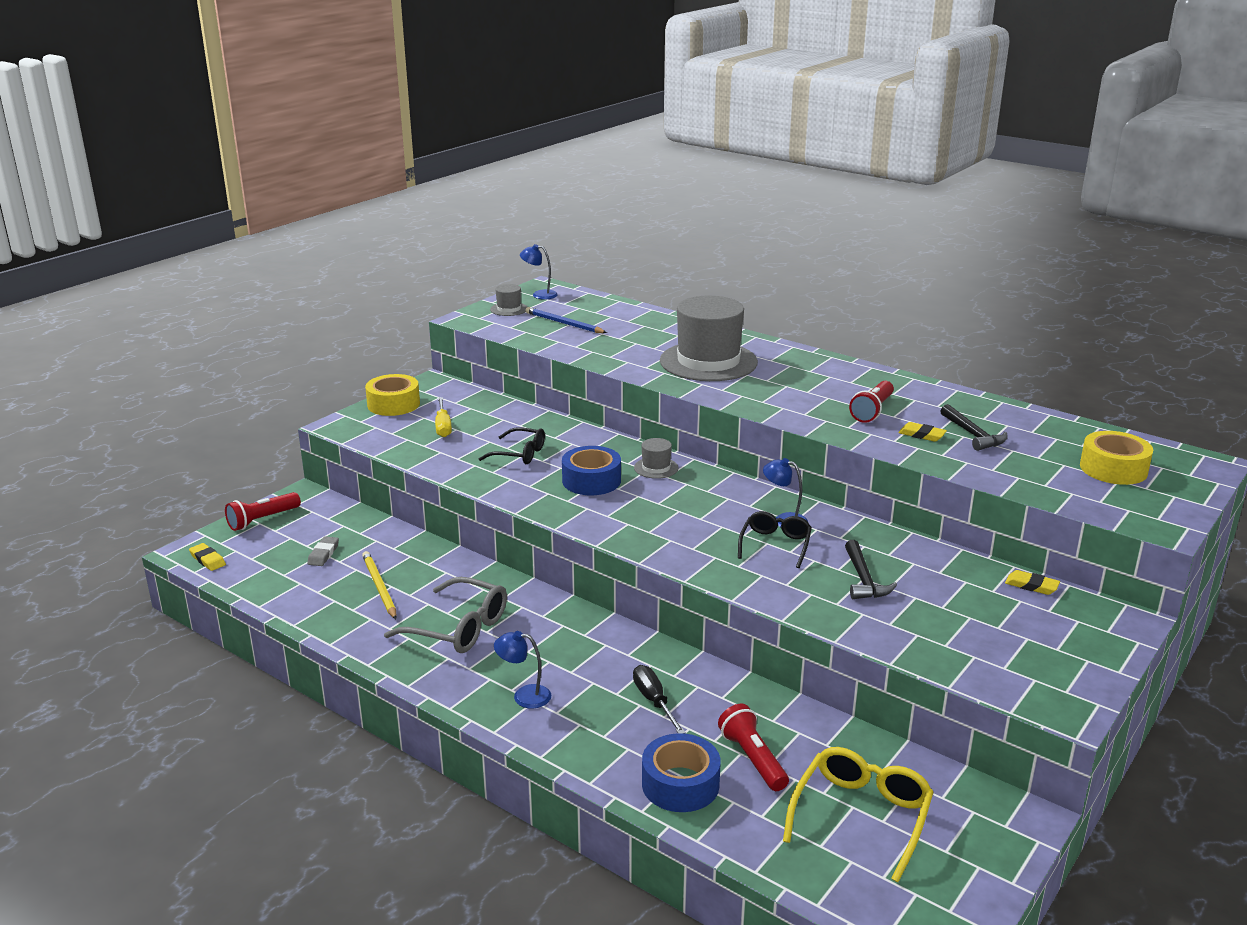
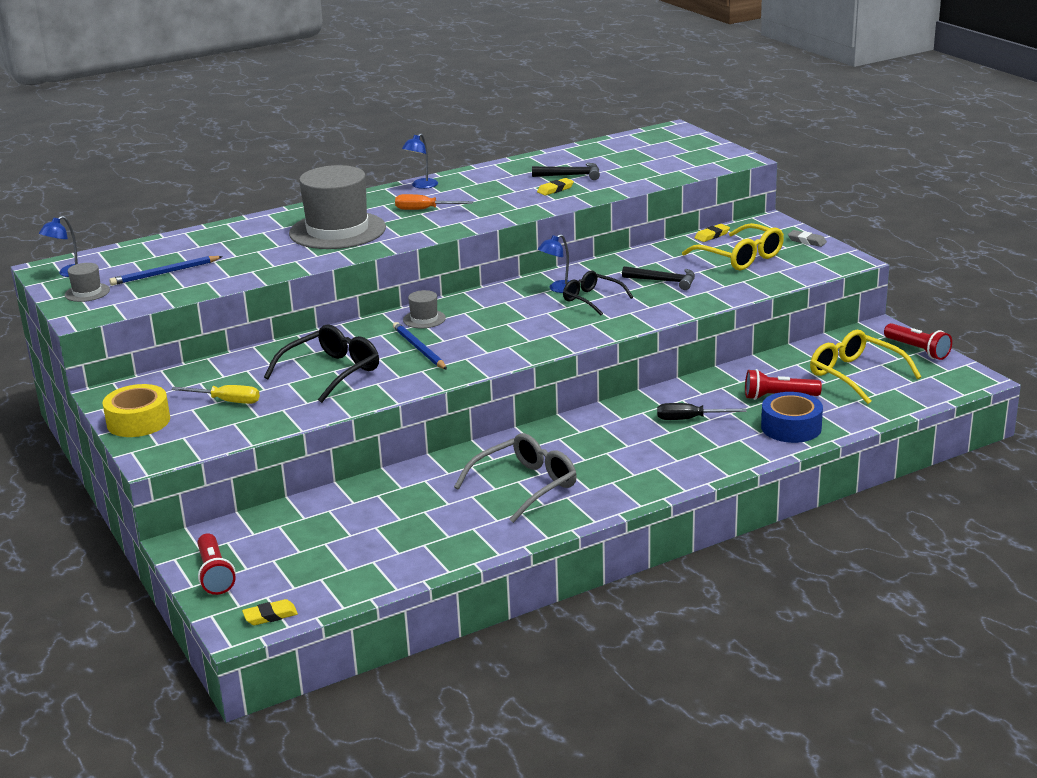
camera: 65 degrees left, 0 degrees up
(323, 554) = (327, 542): grey eraser -> grey eraser (807, 241)
(379, 587) = (421, 517): yellow pencil -> none
(520, 454) = (332, 372): black glasses -> black glasses, size x1.51
(524, 696) = (646, 470): blue lamp -> blue lamp (421, 186)
(591, 481) = (419, 349): blue tape -> blue pencil
(796, 385) = (424, 210): none -> orange screwdriver
(872, 411) = (499, 195): red flashlight -> red flashlight (917, 350)
(985, 619) = (740, 257): none -> yellow glasses
(1113, 469) = (657, 152): yellow tape -> none

